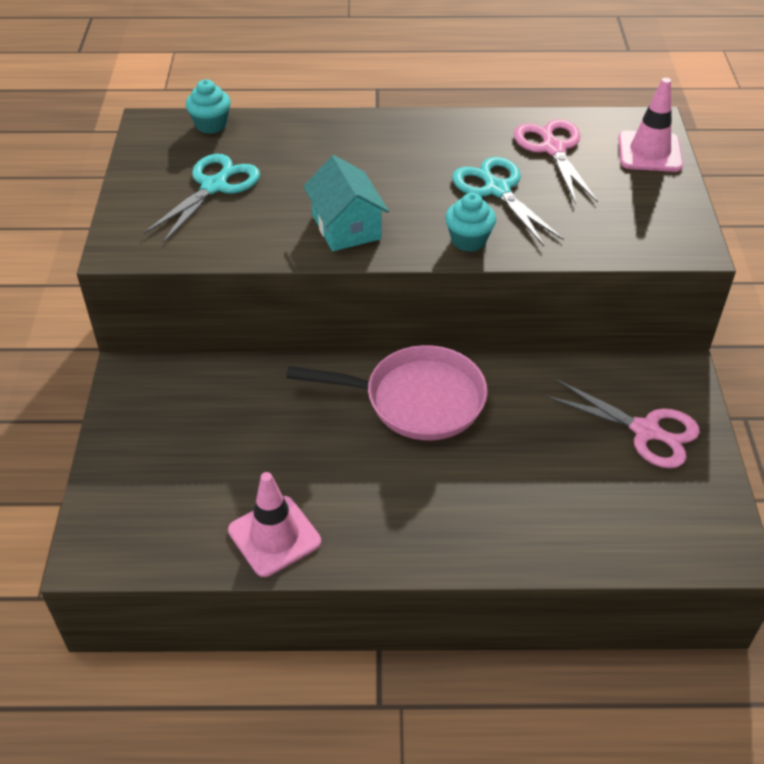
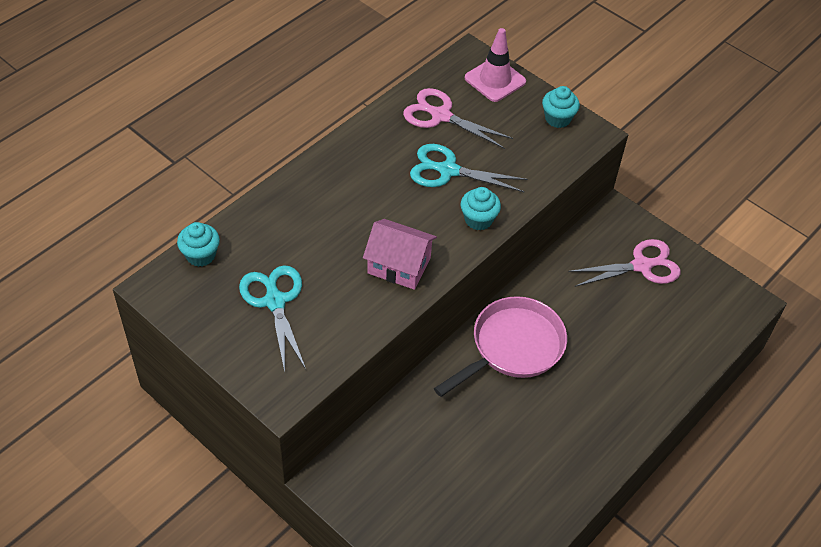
camera: 50 degrees left, 5 degrees up
(274, 536) = (547, 497): pink traffic cone -> none
(346, 227) = (399, 265): turquoise house -> pink house
(671, 215) = (557, 119): none -> turquoise cupcake

